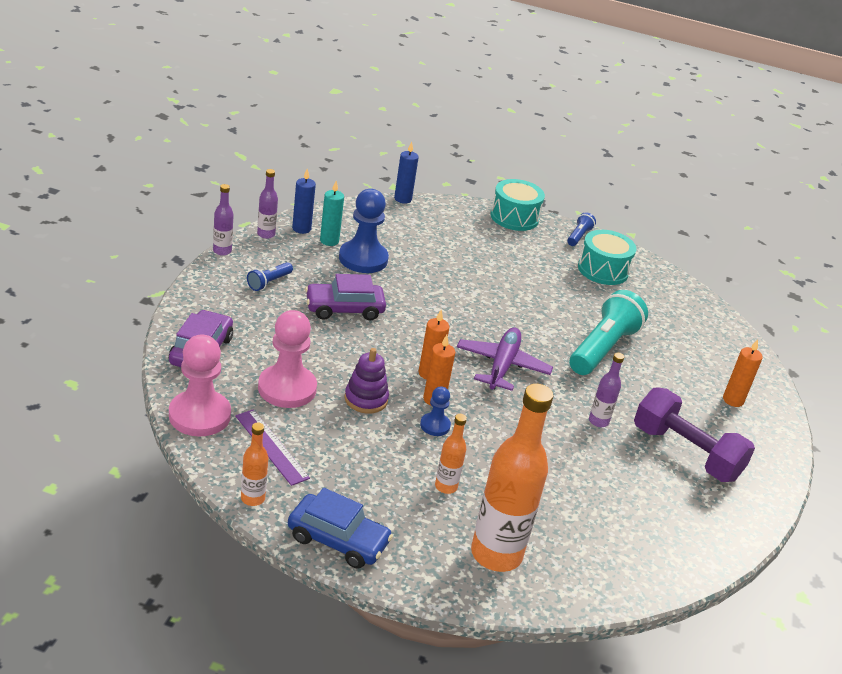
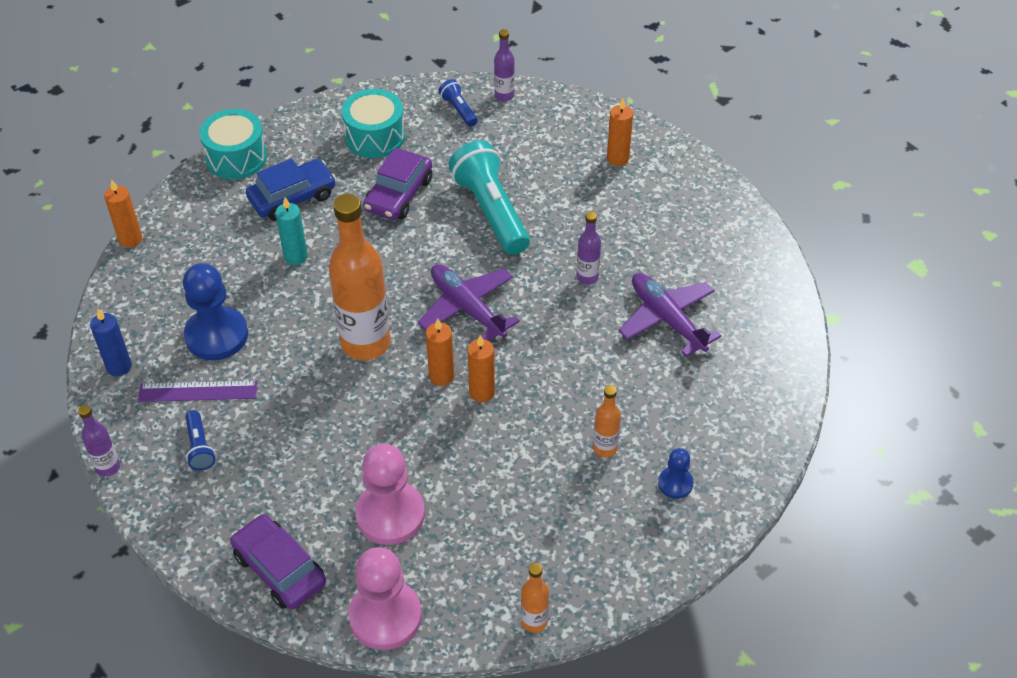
camera: 50 degrees left, 15 degrees up
(266, 234) = (105, 407): purple bottle -> purple bottle (504, 95)
(271, 446) = (470, 570): purple ruler -> purple ruler (198, 391)
(329, 241) = (161, 351): turquoise candle -> turquoise candle (295, 256)
(338, 540) = (626, 573): blue car -> blue car (292, 197)
(344, 309) = (293, 398): purple car -> purple car (399, 194)
(366, 399) = (448, 451): purple stacking toy -> none
(403, 199) = (130, 239): blue candle -> orange candle
(435, 425) = (519, 412): blue pawn -> blue pawn (675, 483)
(496, 554) = (707, 455): orange bottle -> orange bottle (365, 343)
(578, 236) = (307, 122): blue flashlight -> blue flashlight (459, 110)
(607, 483) = (667, 319): none -> purple plane
(686, 453) = (662, 237): purple dumbbell -> none

